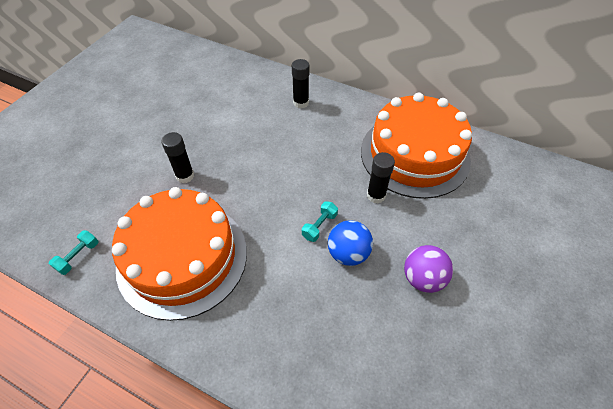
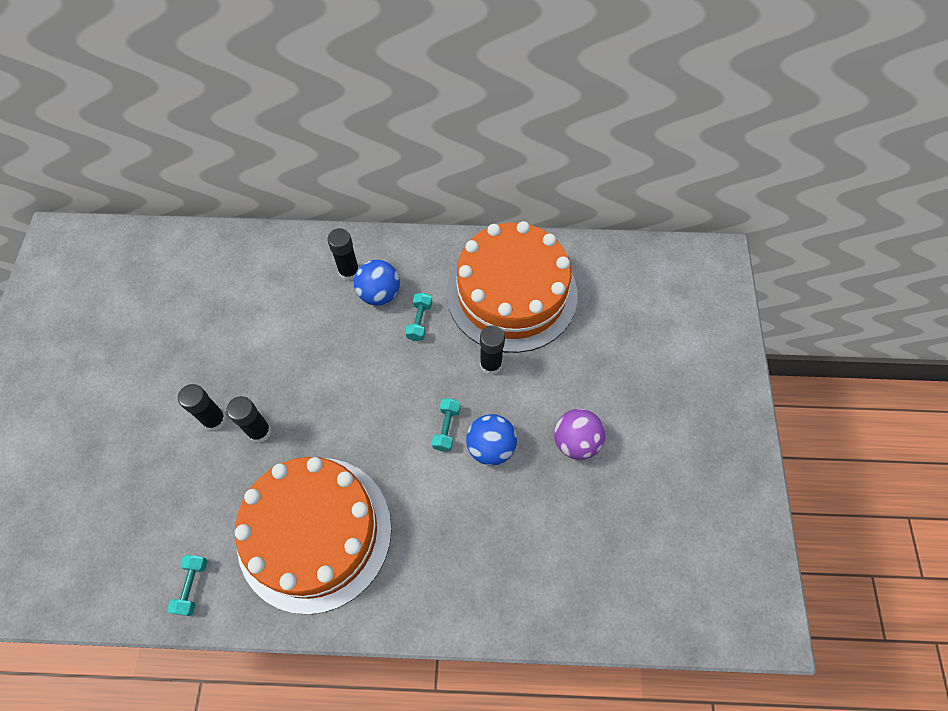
camera: 25 degrees left, 10 degrees up
(160, 158) = (215, 420): none -> black glue stick
(315, 122) = (379, 294): none -> blue ball
(335, 148) = (419, 321): none -> turquoise dumbbell

